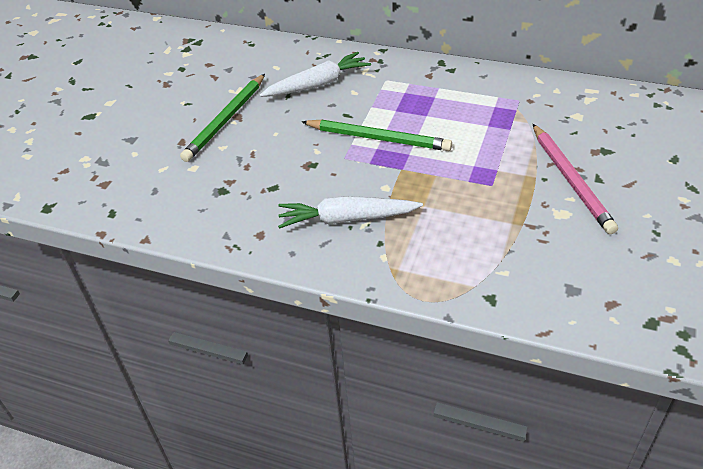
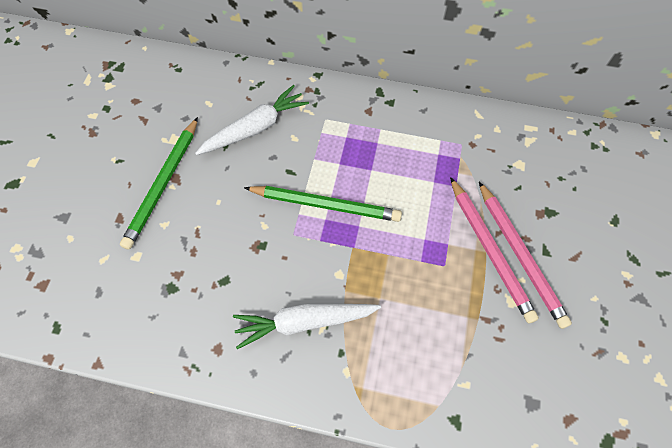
camera: 10 degrees left, 20 degrees up
(539, 176) = (489, 250): none -> pink pencil

